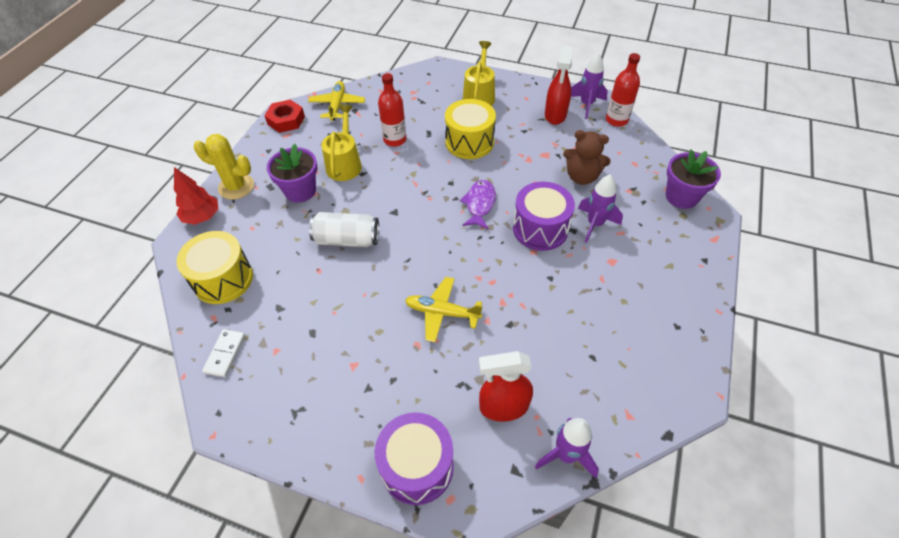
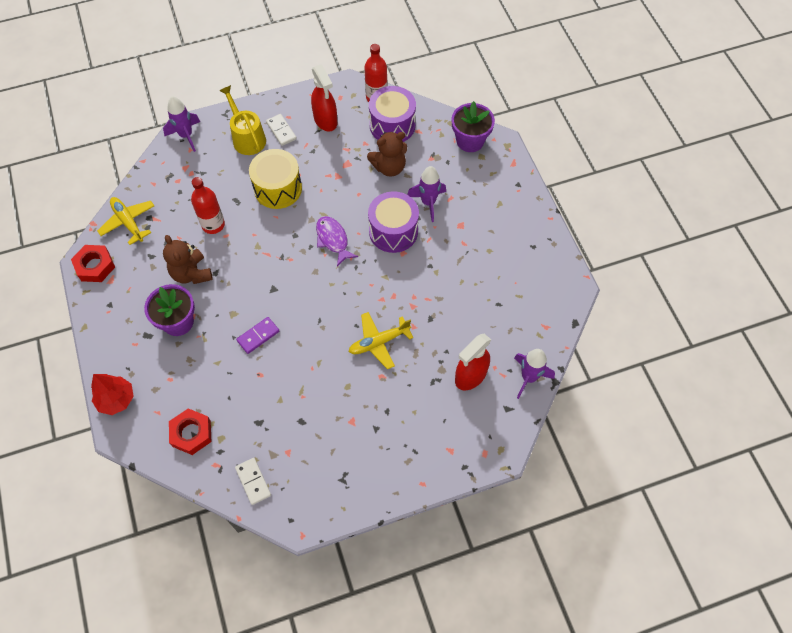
camera: 40 degrees left, 10 degrees up
(223, 279) = (191, 433): yellow drum -> red nut
(236, 187) = (117, 355): yellow cactus -> none
(345, 163) = (191, 273): yellow watering can -> brown teddy bear
(347, 239) = (258, 336): white can -> purple domino
(417, 466) = (449, 450): purple drum -> purple drum (392, 125)
(511, 104) = (281, 131): none -> white domino
(586, 105) = (342, 95): purple rocket -> purple rocket (186, 136)

